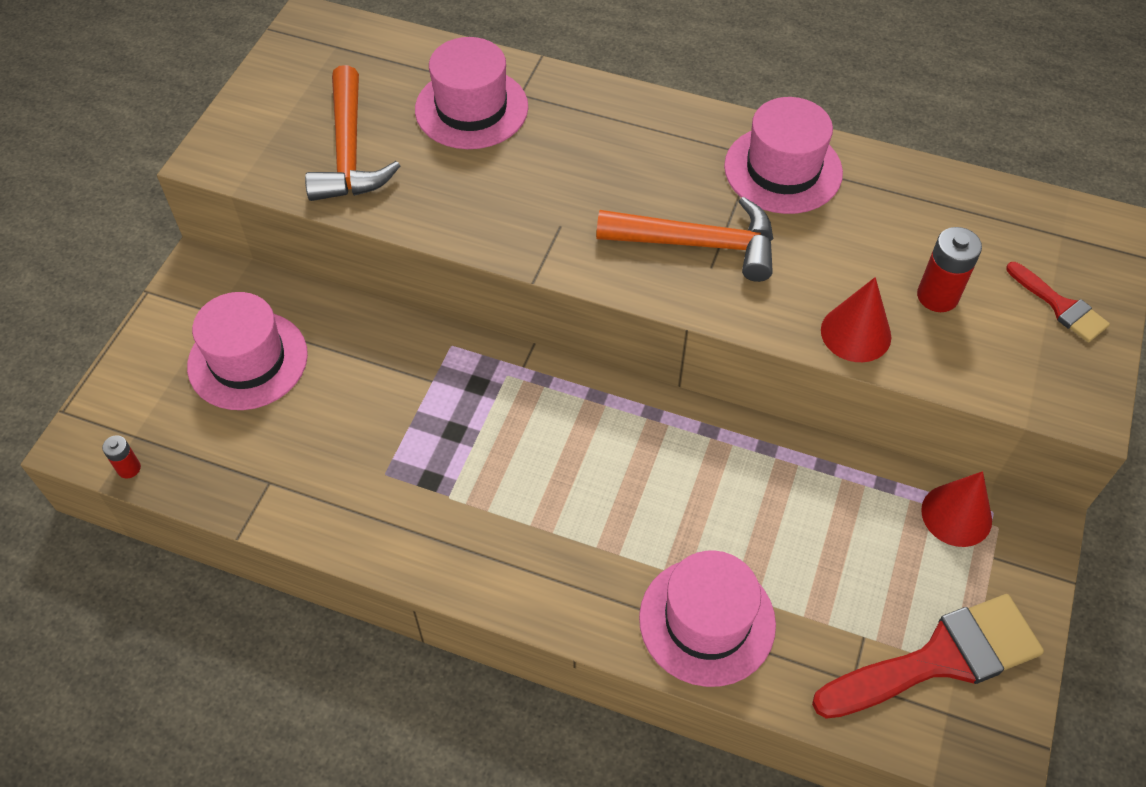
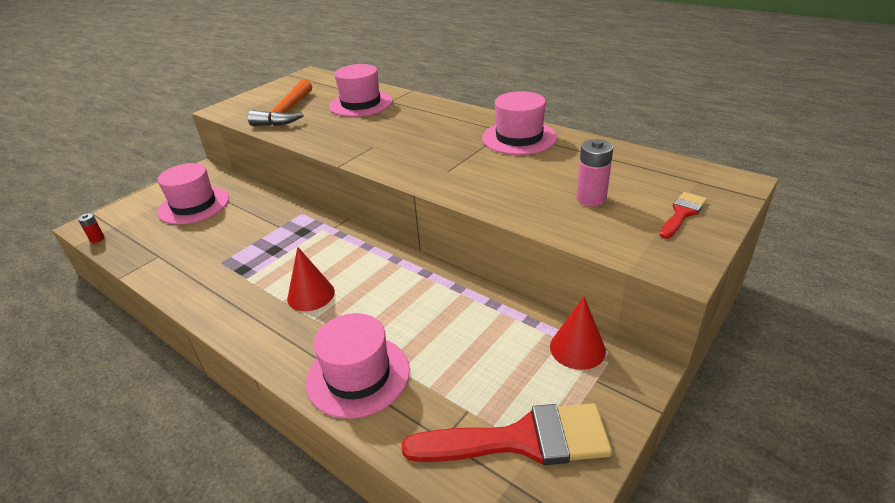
camera: 20 degrees right, 20 degrees down
(698, 244) = (447, 161): orange hammer -> none
(856, 333) = (523, 209): red cone -> red cone (311, 295)
(937, 296) = (591, 199): red battery -> pink battery
(1060, 306) = (682, 213): red brush -> red brush turned 120 degrees counterclockwise

